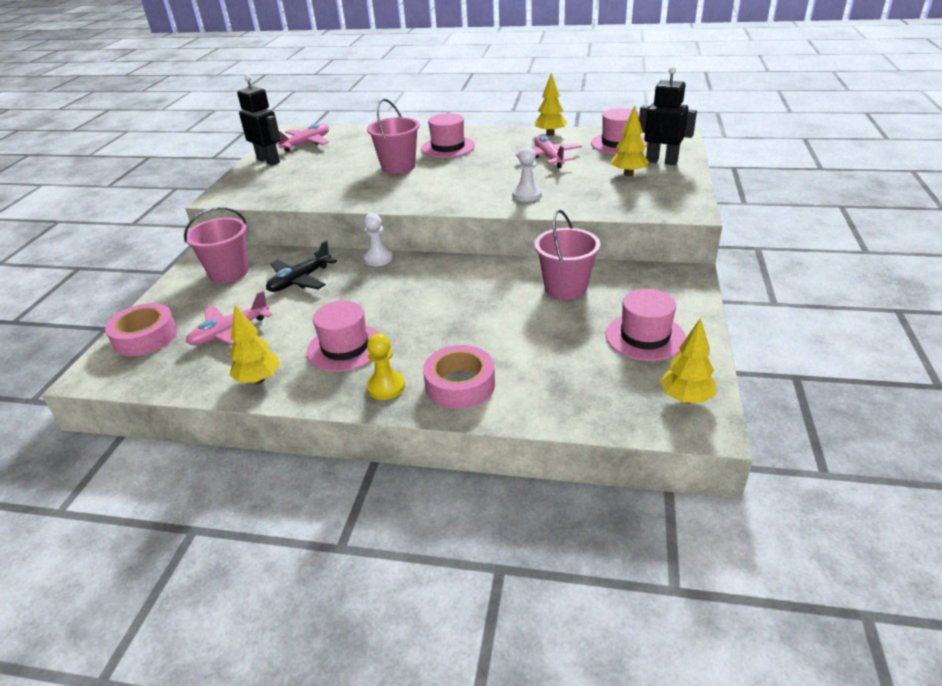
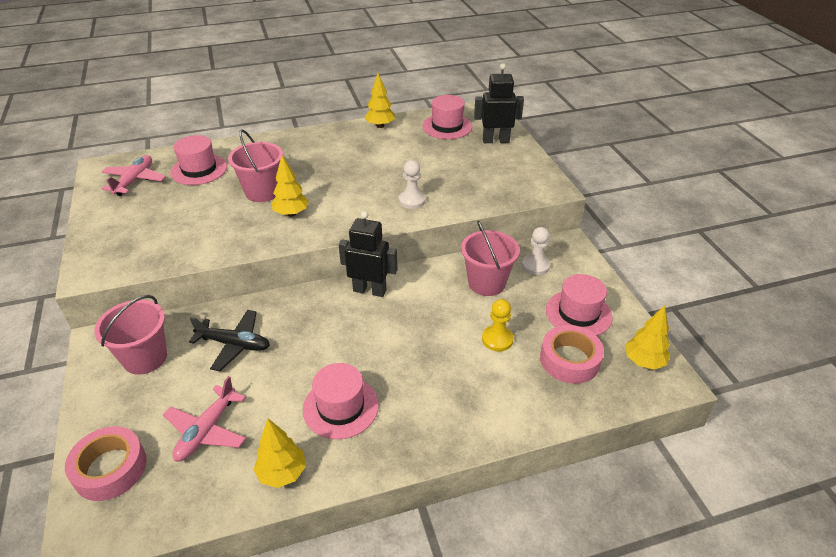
camera: 30 degrees left, 5 degrees up
(268, 161) = (107, 212): black robot -> black robot (370, 290)
(300, 280) = (234, 344): black plane -> black plane turned 90 degrees counterclockwise
(378, 258) = (296, 296): white pawn -> white pawn (535, 265)
(386, 387) = (410, 436): yellow pawn -> yellow pawn (497, 339)
(448, 147) = (295, 158): pink hat -> pink hat (199, 170)
(460, 385) = (472, 410): pink tape -> pink tape (569, 360)
(549, 158) = (400, 154): pink plane -> none
(628, 174) = (479, 159): yellow tree -> yellow tree (291, 213)

